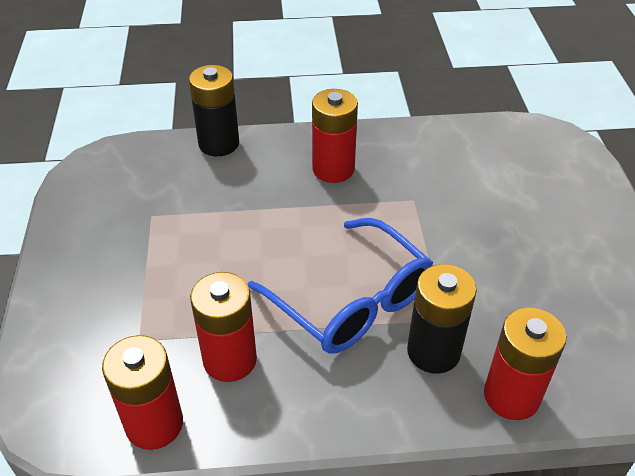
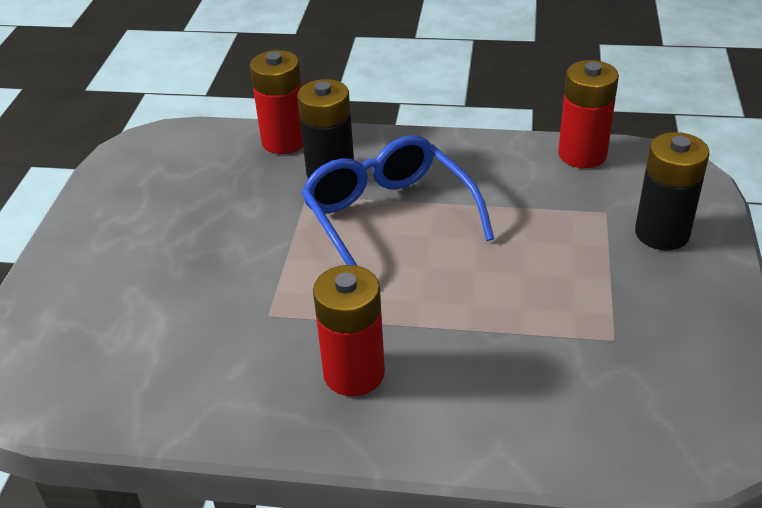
camera: 165 degrees left, 5 degrees down
(219, 144) = (519, 447): black battery -> black battery (662, 233)
(230, 360) = (516, 187): red battery -> none

